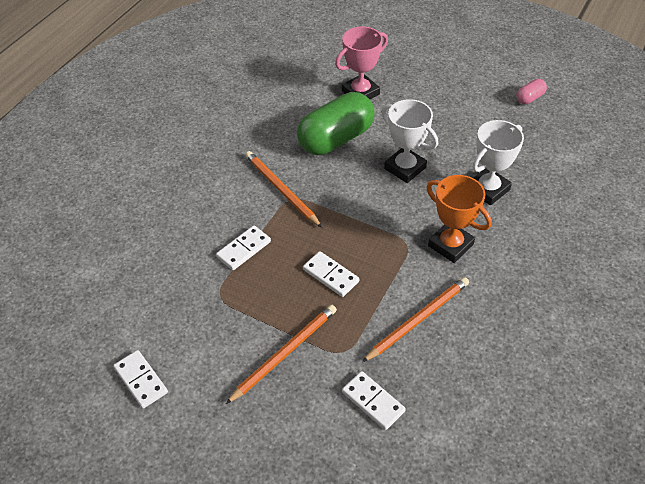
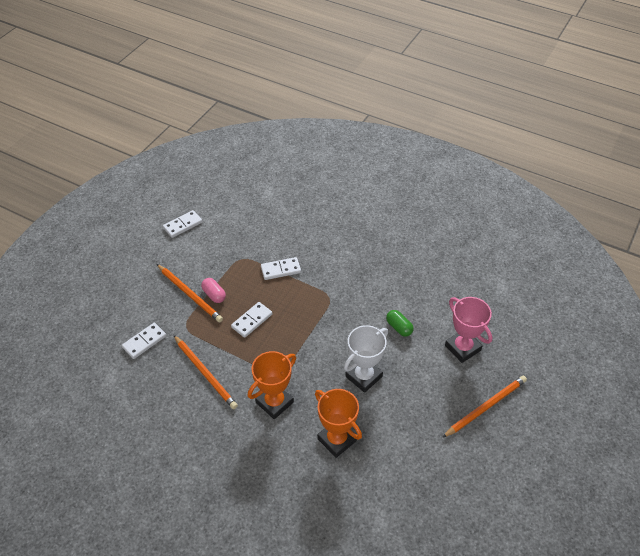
camera: 90 degrees right, 0 degrees up
(244, 249) = (280, 270): white domino -> white domino turned 60 degrees counterclockwise
(281, 190) = (339, 290): orange pencil -> orange pencil (486, 407)
(336, 139) = (399, 327): green capsule -> green capsule, size x0.43
(488, 189) = (337, 440): white trophy -> orange trophy
(529, 98) = (469, 499): pink capsule -> pink capsule (214, 295)

